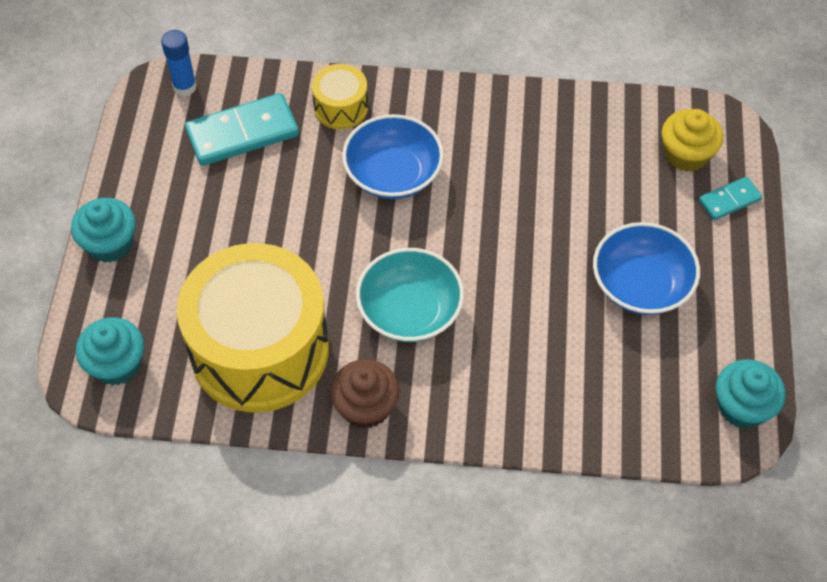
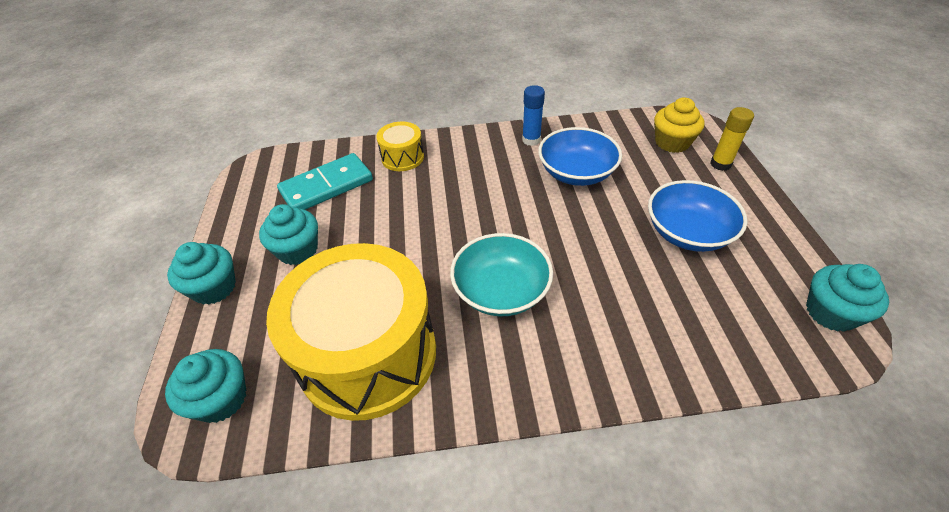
camera: 10 degrees left, 10 degrees down
(184, 86) = (276, 164): blue glue stick -> blue glue stick (531, 140)
(201, 215) = (298, 250): none -> turquoise cupcake
(366, 407) = (485, 388): brown cupcake -> none
(393, 174) = (455, 192): blue bowl -> blue bowl (576, 173)
(729, 200) = (720, 164): turquoise domino -> yellow glue stick

